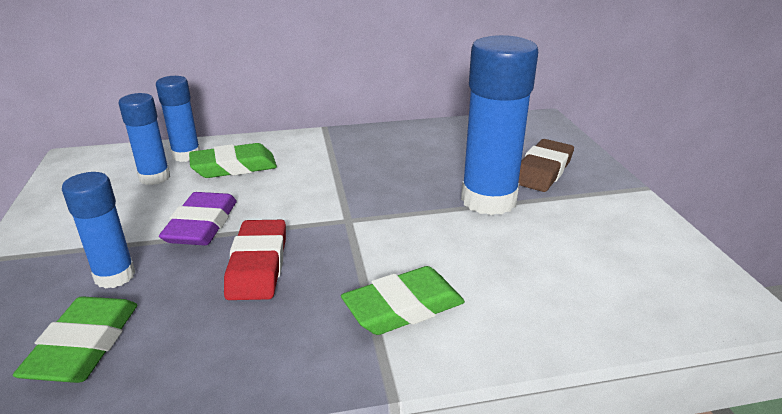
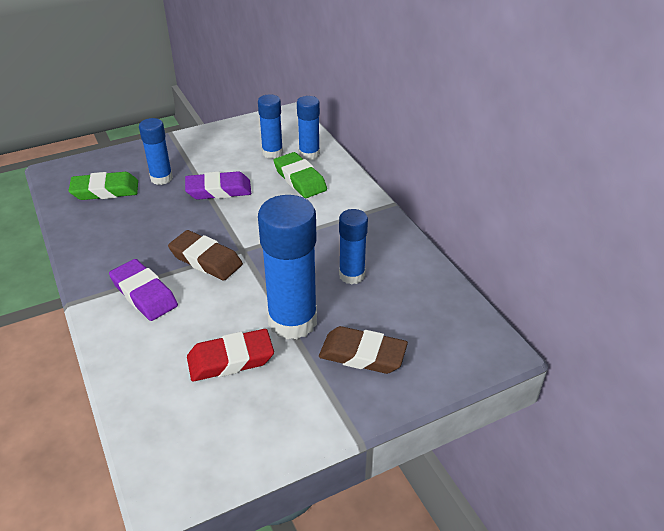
camera: 75 degrees right, 10 degrees up
(258, 265) = (179, 225): red eraser -> red eraser (230, 360)
(353, 248) = (206, 259): none -> brown eraser
(403, 307) = (144, 294): green eraser -> purple eraser
(427, 161) = (352, 275): none -> blue glue stick

